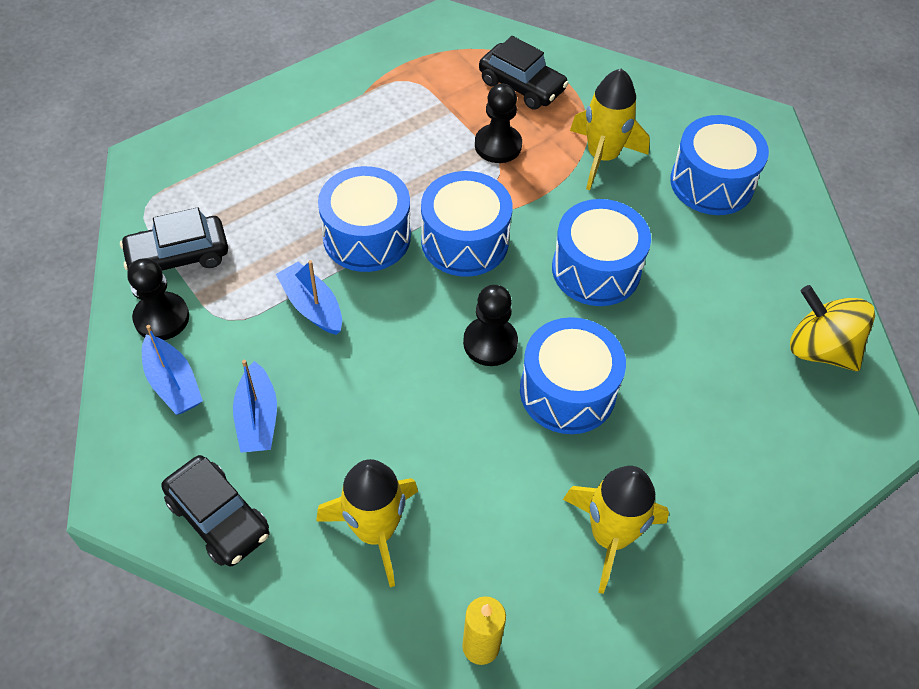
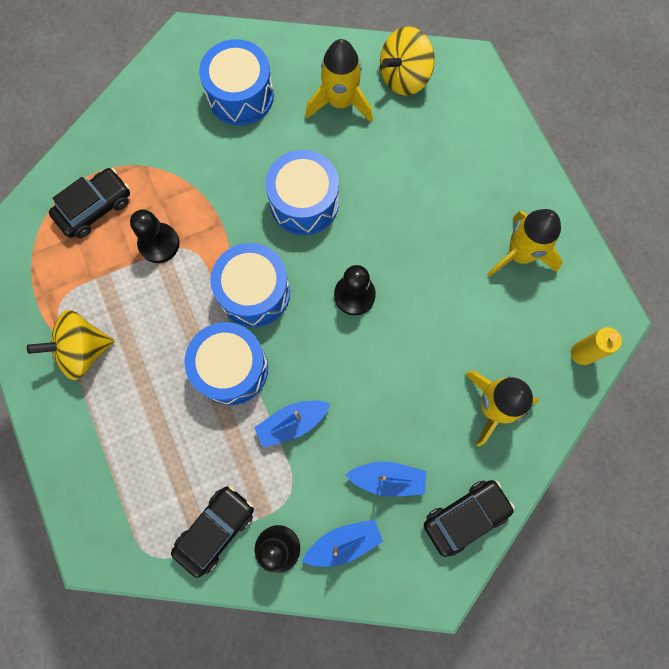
camera: 75 degrees left, 20 degrees up
(178, 256) = (215, 529): black car -> black car turned 135 degrees counterclockwise
(359, 109) = (83, 350): none -> yellow spinning top
(567, 391) = (406, 251): blue drum -> none
(602, 157) = (193, 166): yellow rocket -> yellow rocket (340, 102)

